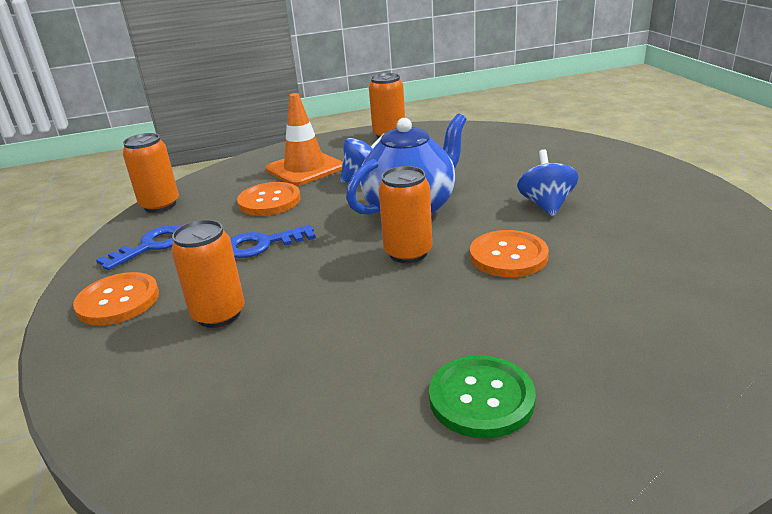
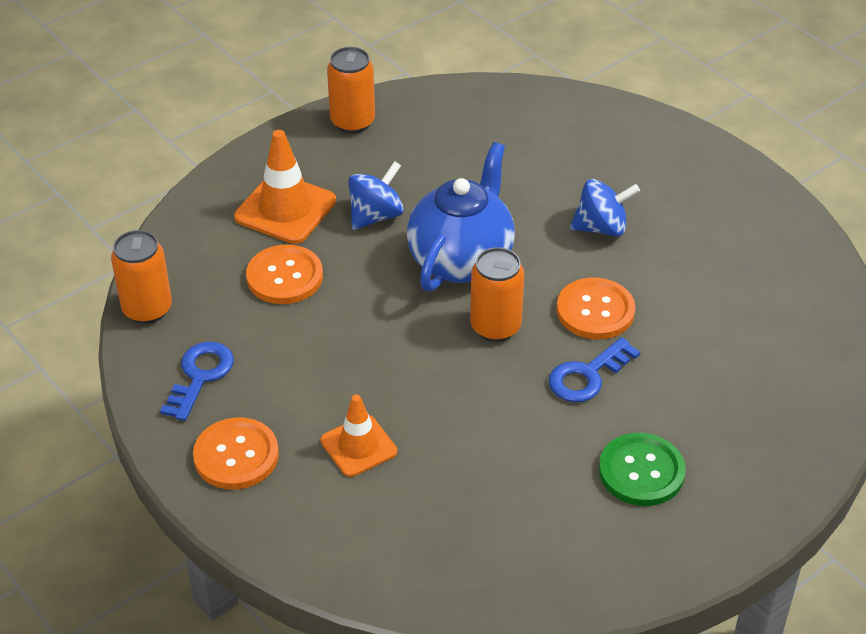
camera: 25 degrees left, 15 degrees up
(219, 314) = (358, 446): orange can -> orange traffic cone
(263, 244) = (331, 346): blue key -> blue key (587, 375)
(546, 205) = (601, 227): blue spinning top -> blue spinning top turned 105 degrees clockwise

